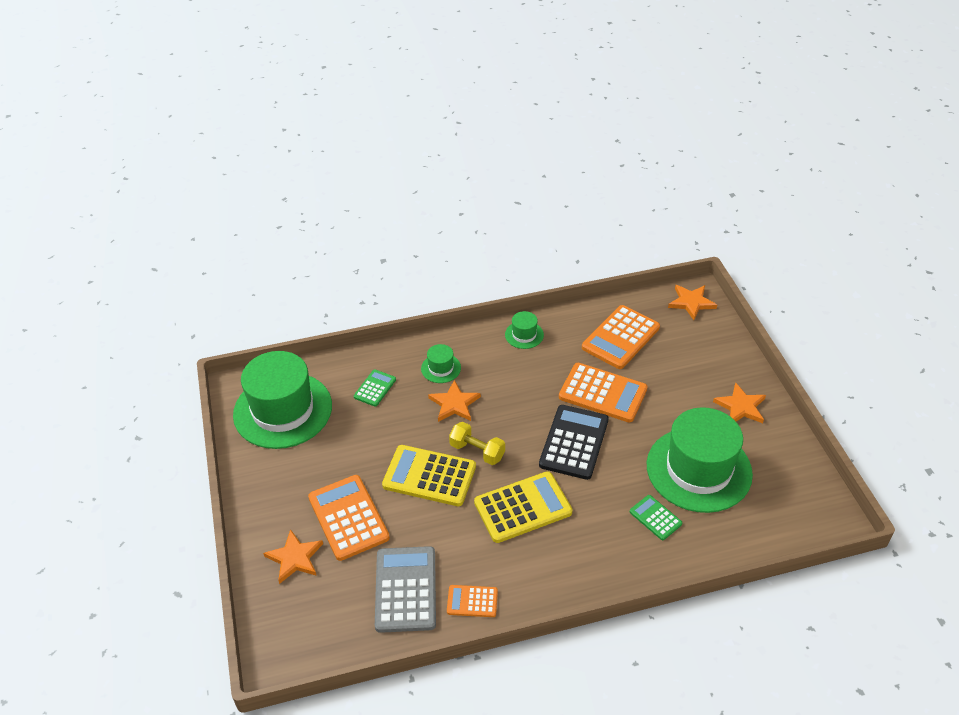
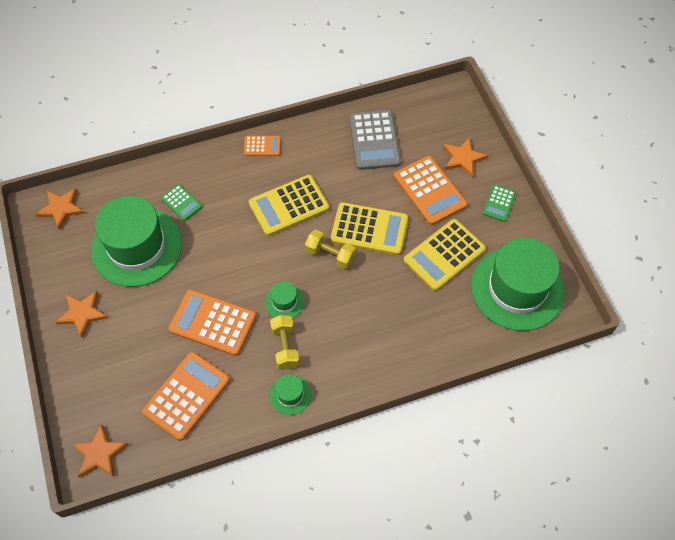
camera: 175 degrees right, 15 degrees up
(350, 445) = (444, 255): none -> yellow calculator
(375, 388) = (435, 317): green calculator -> green calculator (498, 203)
(441, 368) = (374, 345): green hat -> green hat (284, 302)
(454, 404) = (355, 303): orange star -> orange star (61, 208)
(472, 601) = (324, 135): orange calculator -> orange calculator (262, 146)
(528, 371) = (285, 346): none -> yellow dumbbell
(574, 442) = (243, 268): black calculator -> none

